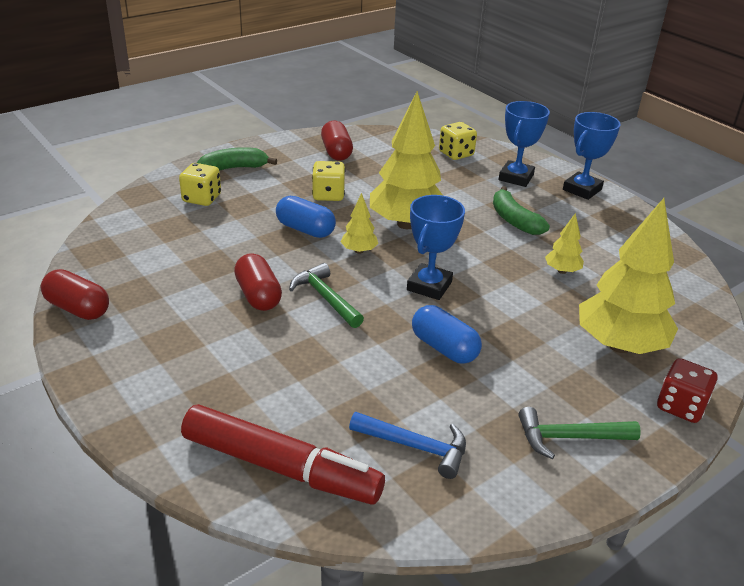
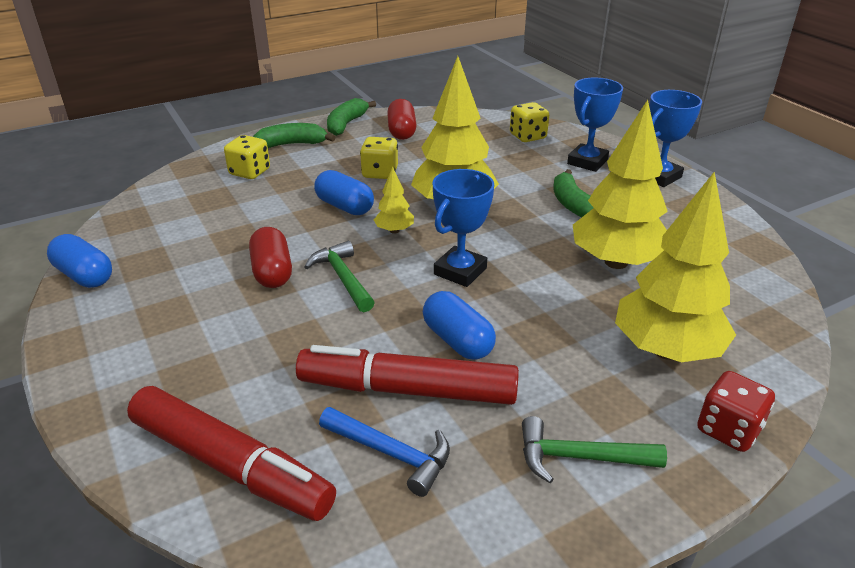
camera: 10 degrees right, 0 degrees up
(78, 308) = (84, 275): red capsule -> blue capsule
(280, 146) = (346, 124): none -> green banana
(414, 393) = (408, 390): none -> red marker
(562, 271) = (616, 262): yellow tree -> yellow tree, size x2.22

